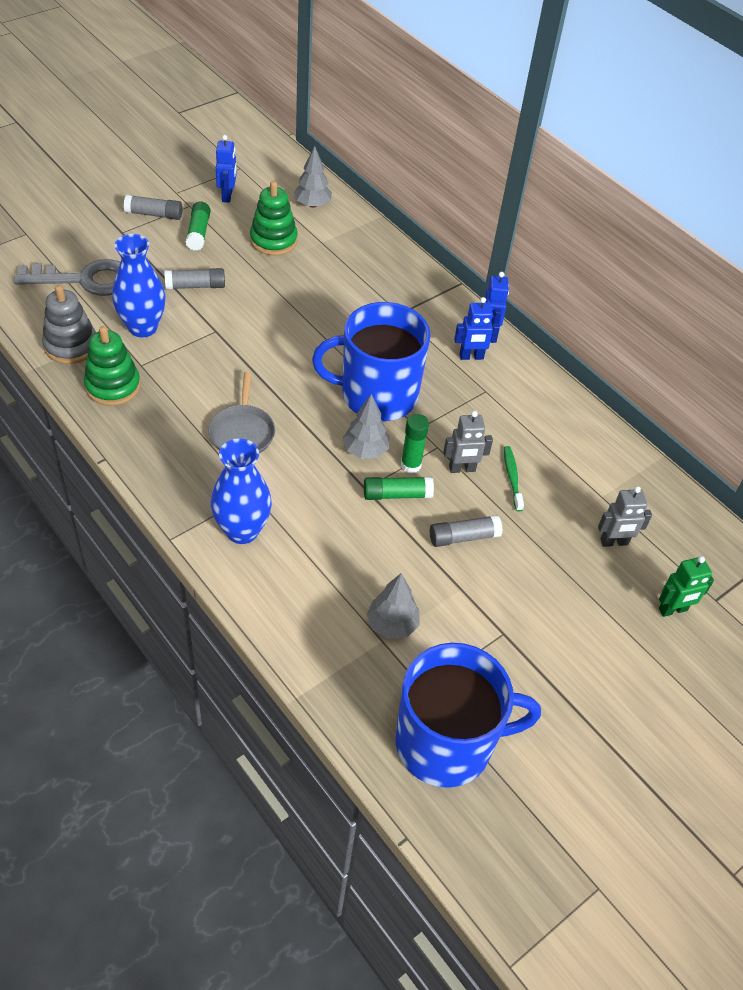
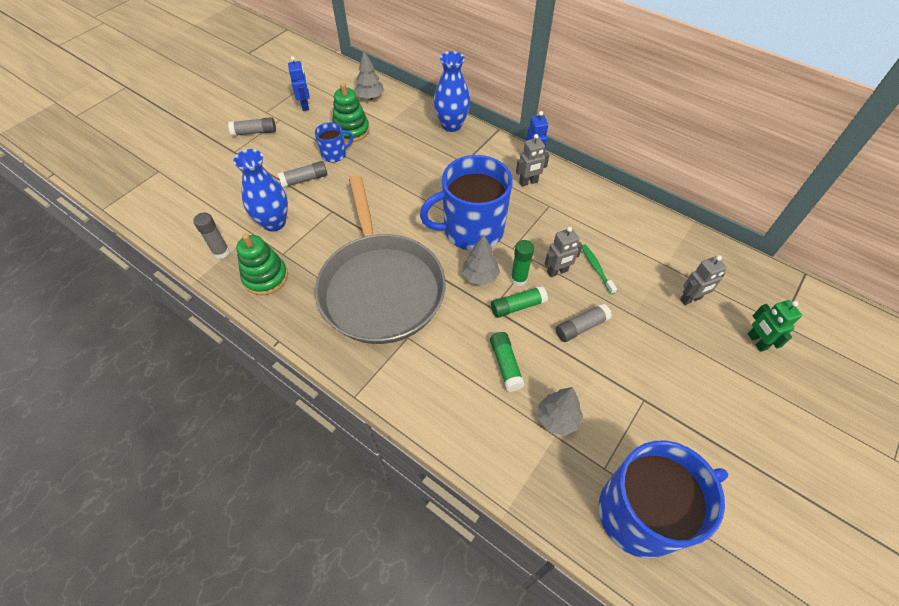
camera: 10 degrees left, 5 degrees up
(71, 345) = (221, 252): grey stacking toy -> grey glue stick
(84, 280) = (216, 196): grey key -> none
(198, 232) = (293, 138): green glue stick -> green glue stick (505, 365)
(242, 264) = (334, 154): none -> blue mug
(242, 432) = (381, 288): grey pan -> grey pan, size x2.36
(242, 530) = (410, 372): blue vase -> blue vase (451, 125)
(471, 357) = (528, 182): blue robot -> grey robot
(673, 610) = (756, 341): green robot -> green robot turned 105 degrees clockwise

